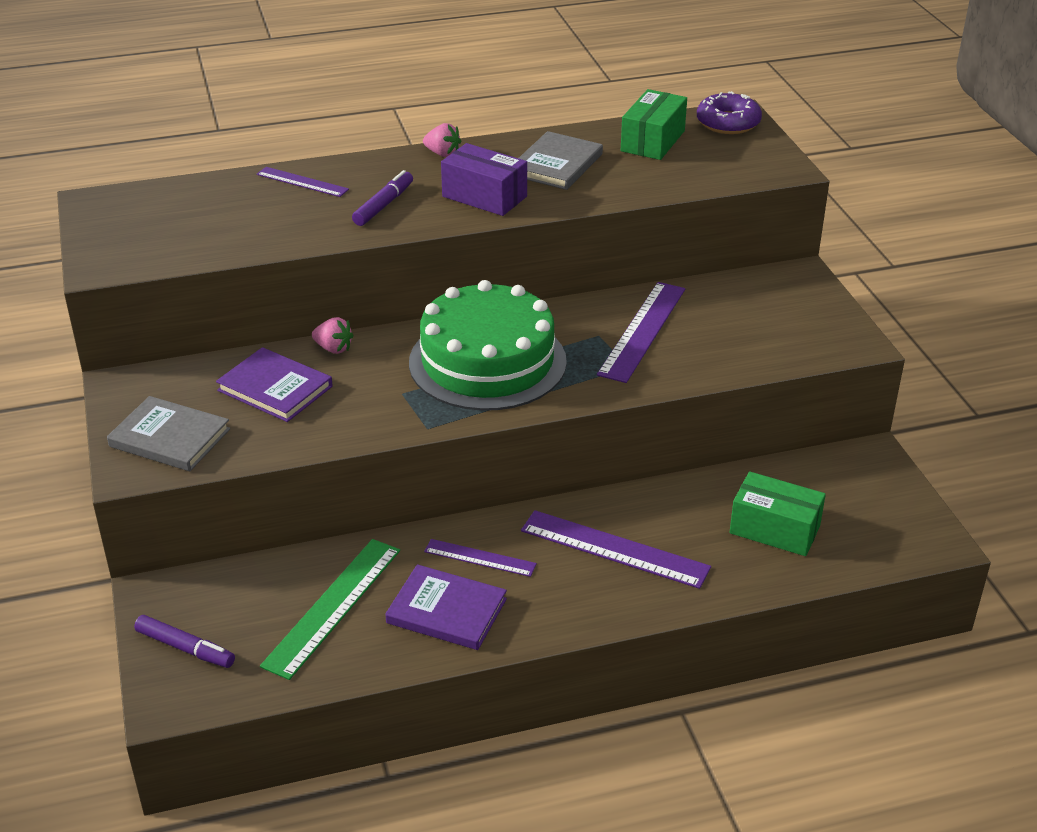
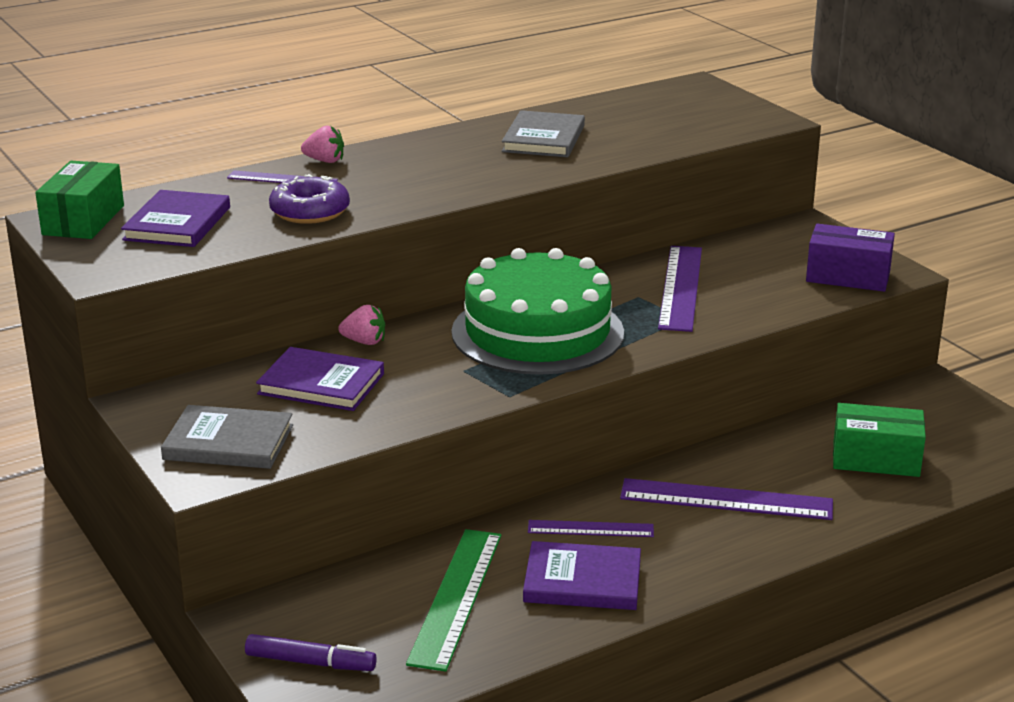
camera: 15 degrees left, 10 degrees down
(188, 221) = (177, 224): none -> purple book
(384, 205) = (385, 189): purple marker -> none
(443, 154) = (418, 142): pink strawberry -> pink strawberry (325, 161)
(484, 196) = (487, 171): purple box -> purple box (848, 276)
(652, 141) = (627, 111): green box -> green box (83, 220)
(728, 123) = (691, 90): purple donut -> purple donut (310, 211)

